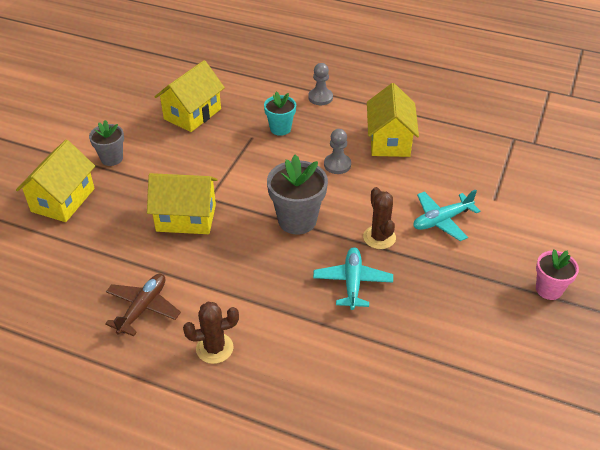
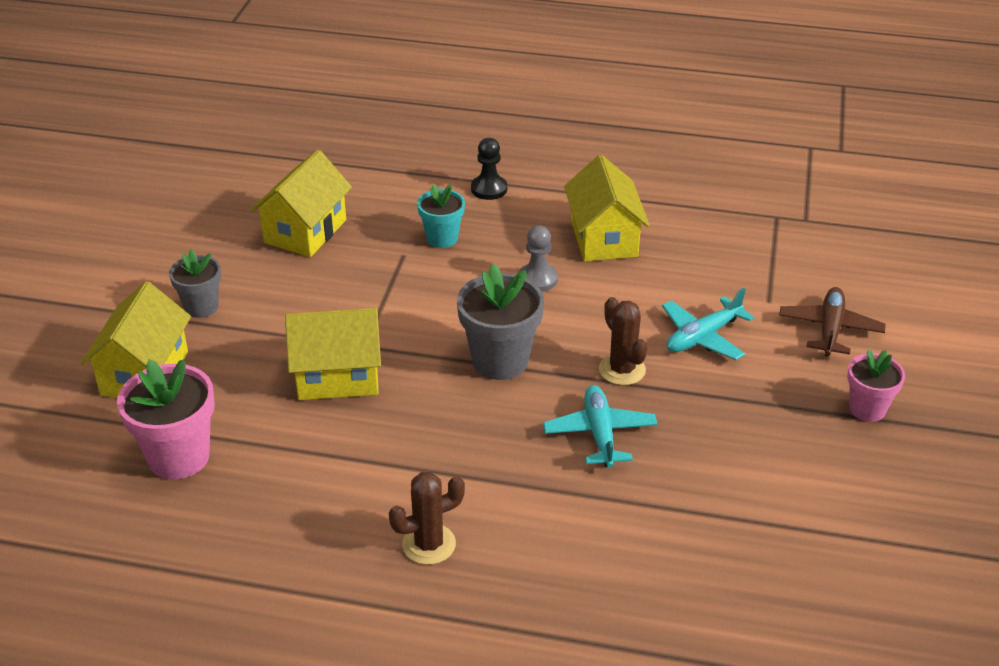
camera: 10 degrees left, 5 degrees down
(68, 261) = (179, 457): none -> pink flower pot
(143, 308) = (310, 506): brown plane -> brown plane (830, 329)
(320, 98) = (489, 189): grey pawn -> black pawn

